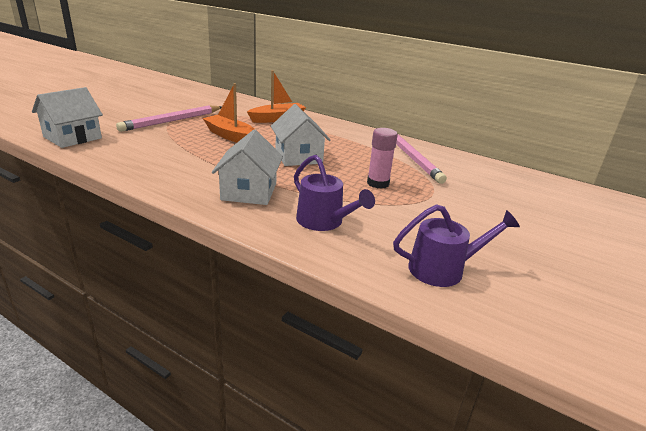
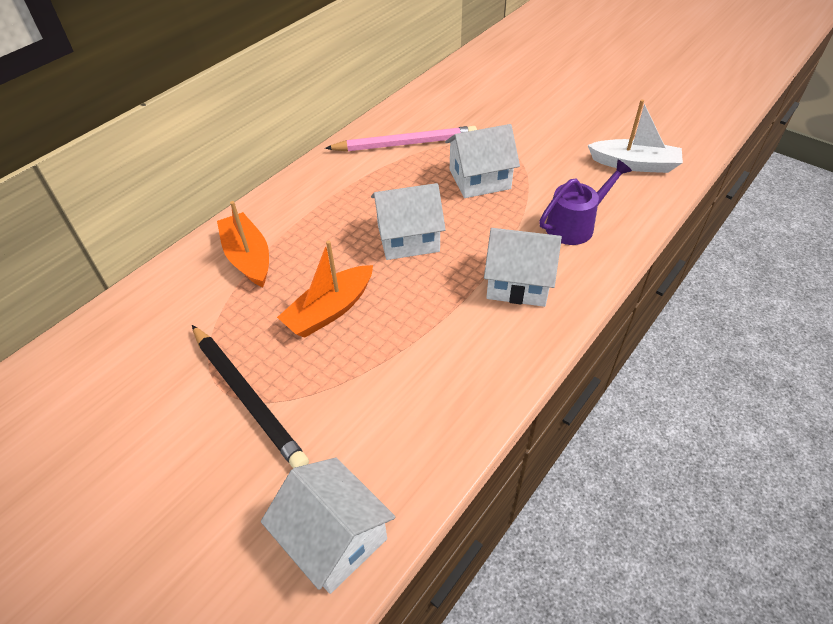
camera: 80 degrees left, 20 degrees up
(172, 121) = (247, 397): pink pencil -> black pencil
(378, 183) = (480, 179): pink glue stick -> white house
(443, 269) = (634, 164): purple watering can -> white boat

